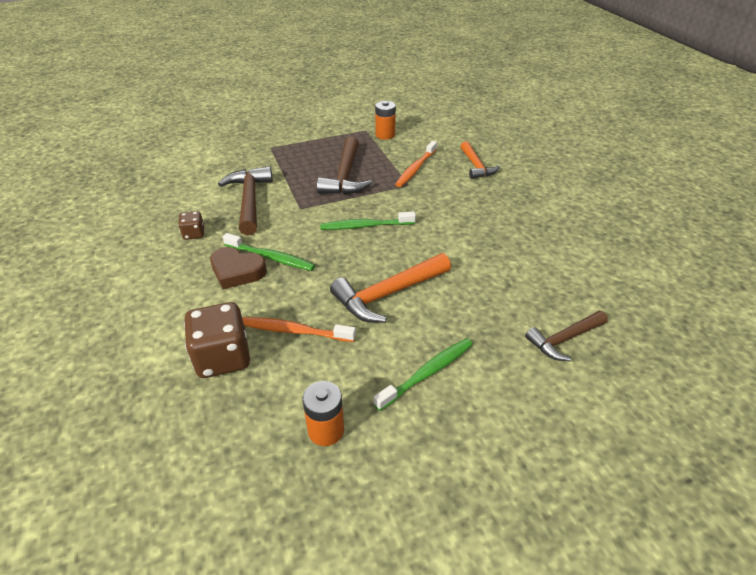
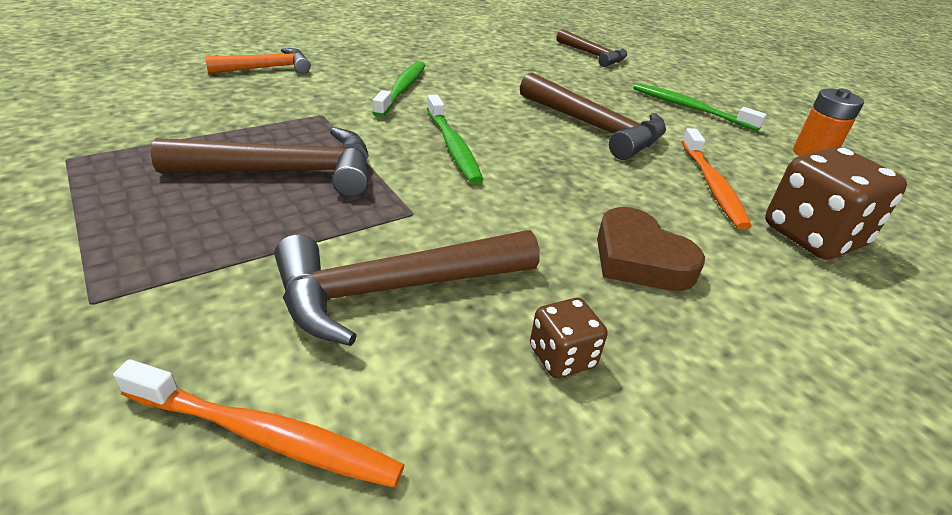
camera: 105 degrees left, 5 degrees down
(237, 271) = (639, 259): brown heart -> brown heart turned 135 degrees clockwise
(271, 257) = (579, 226): green toothbrush -> green toothbrush (402, 89)
(385, 135) = (107, 136): orange battery -> none
(388, 294) = (594, 127): orange hammer -> brown hammer
(416, 168) = (266, 108): orange toothbrush -> orange toothbrush (265, 435)

